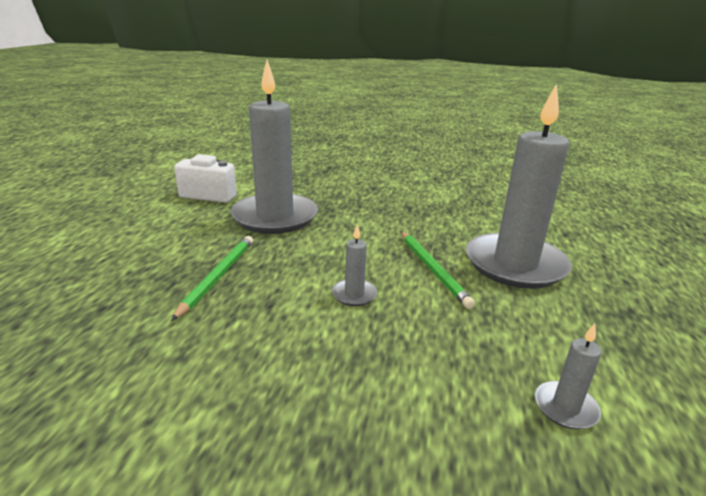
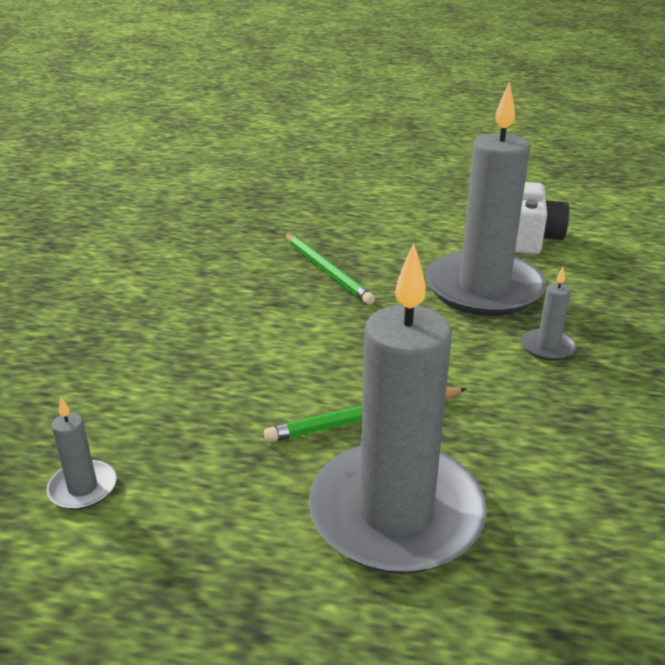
camera: 90 degrees right, 5 degrees up
(218, 276) = (327, 271): green pencil -> green pencil turned 45 degrees clockwise
(354, 294) = (296, 353): grey candle -> grey candle (548, 347)

